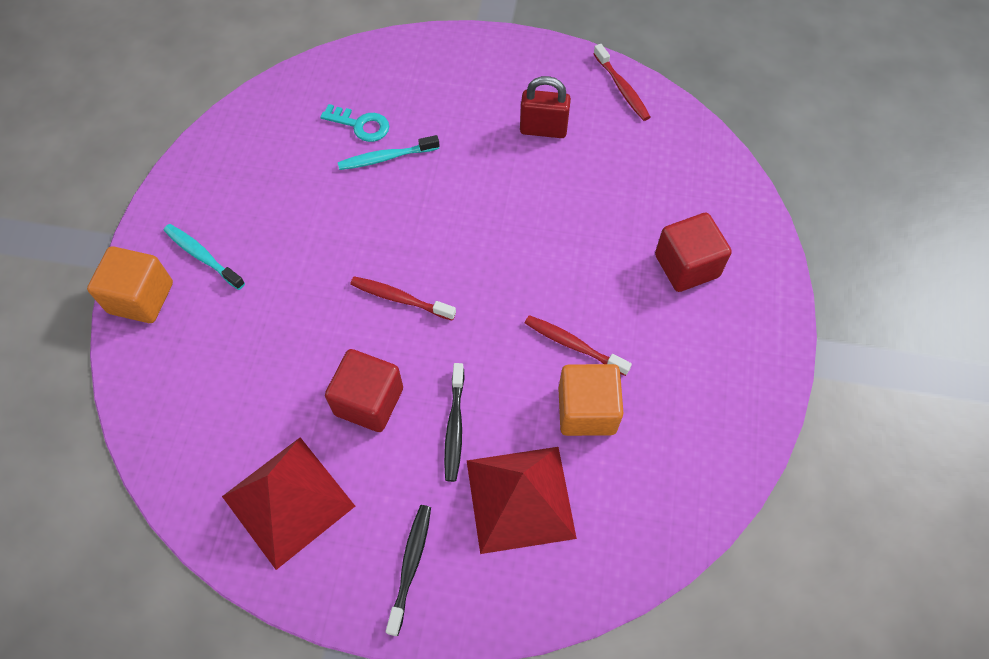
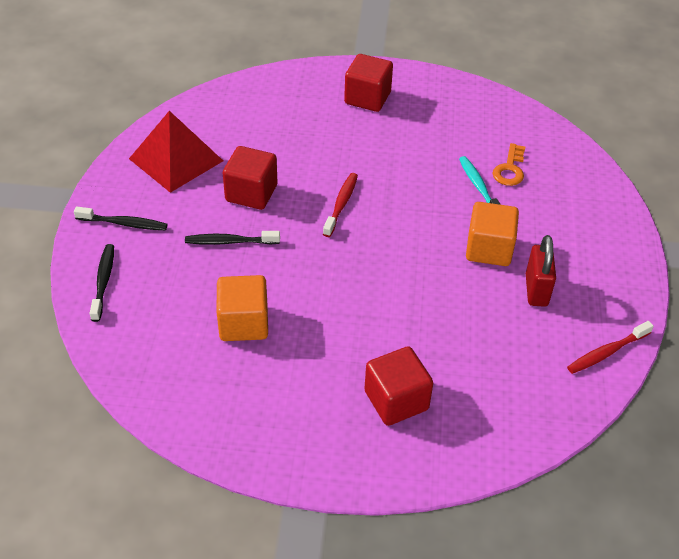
camera: 85 degrees right, 15 degrees down
(141, 298) = (330, 74): orange cube -> orange cube (489, 249)
(202, 256) = (367, 98): turquoise toothbrush -> red cube
(360, 125) = (510, 169): turquoise key -> orange key
(516, 584) = (103, 281): none -> black toothbrush
(520, 498) = (169, 282): red pyramid -> none
(573, 345) = (305, 314): red toothbrush -> none

